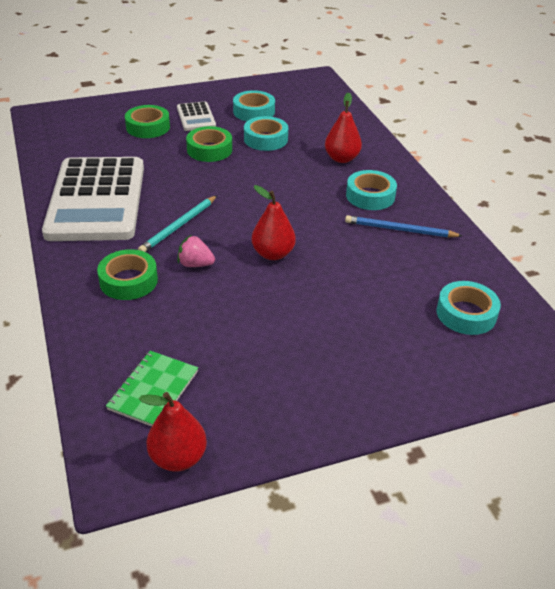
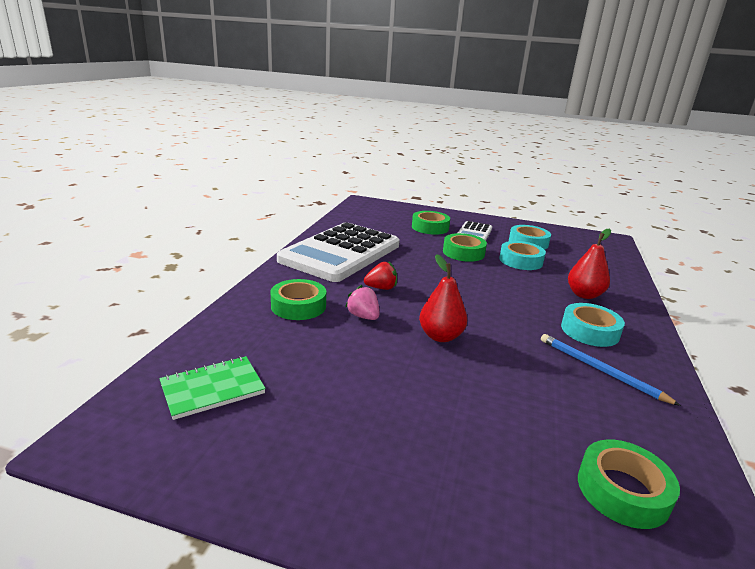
camera: 35 degrees right, 15 degrees down
(178, 458) = (154, 456): red pear -> none
(179, 226) = (381, 288): turquoise pencil -> red strawberry
(466, 314) = (622, 491): turquoise tape -> green tape

